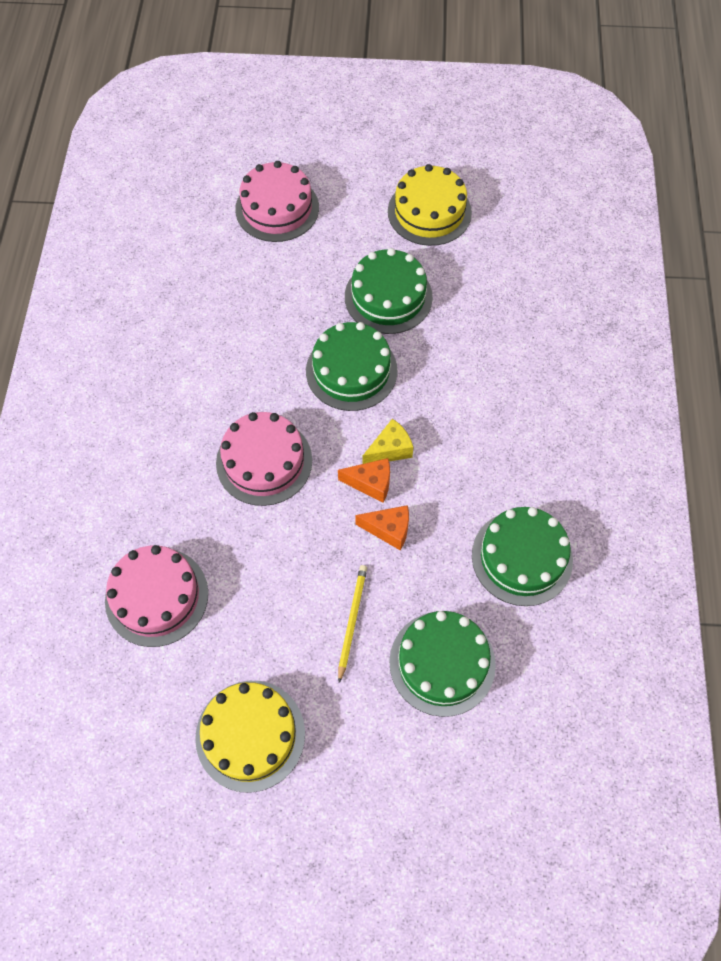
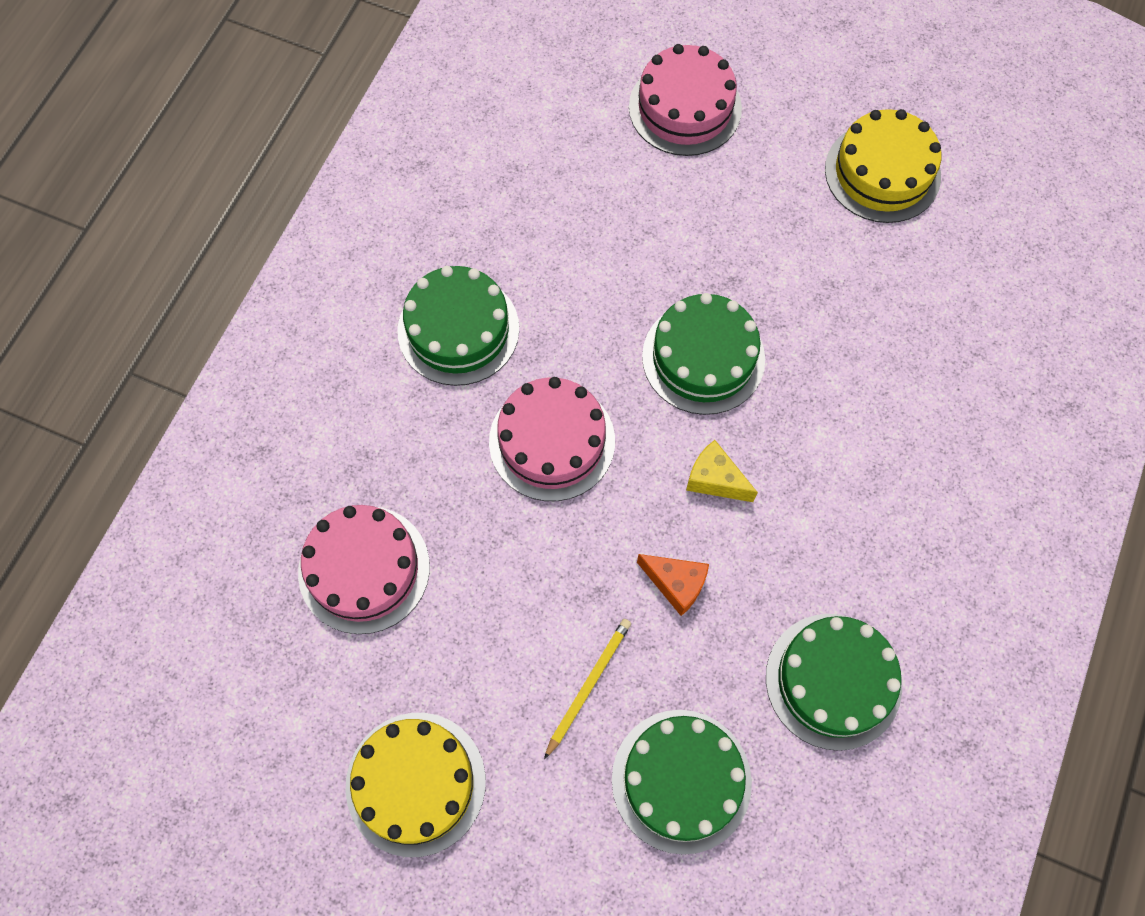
camera: 20 degrees right, 5 degrees up
(371, 483) = (675, 516): orange cheese -> none
(388, 297) = (786, 273): green cake -> green cake (458, 329)
(390, 450) = (715, 479): yellow cheese -> yellow cheese turned 135 degrees counterclockwise

